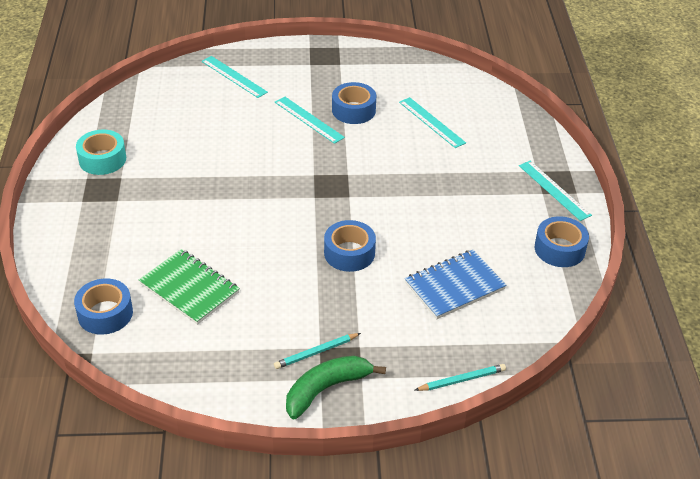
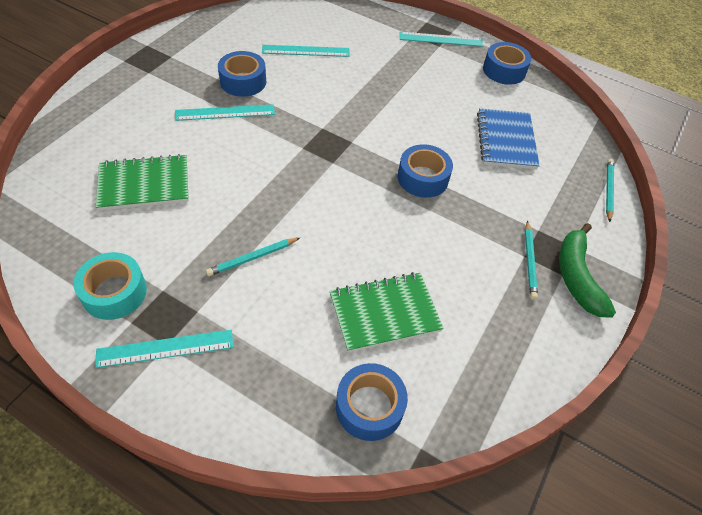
camera: 60 degrees left, 10 degrees up
(181, 202) = (252, 258): none -> turquoise pencil
(200, 122) = (144, 185): none -> green notebook
(234, 76) = (103, 127): turquoise ruler -> turquoise ruler (165, 348)

